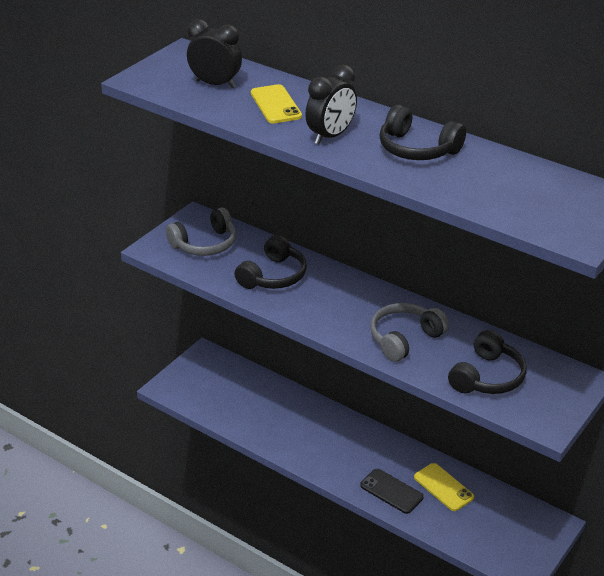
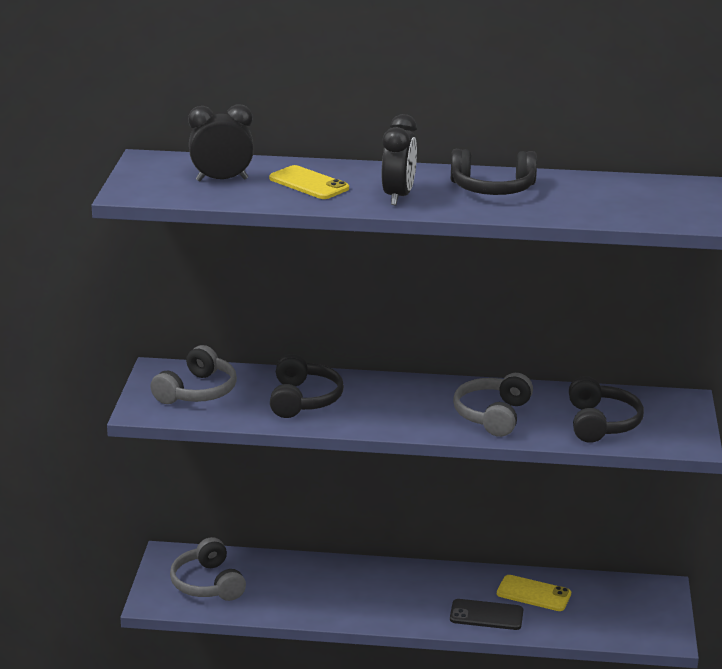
camera: 30 degrees left, 10 degrees down
(213, 386) = (208, 583): none -> grey headphones

